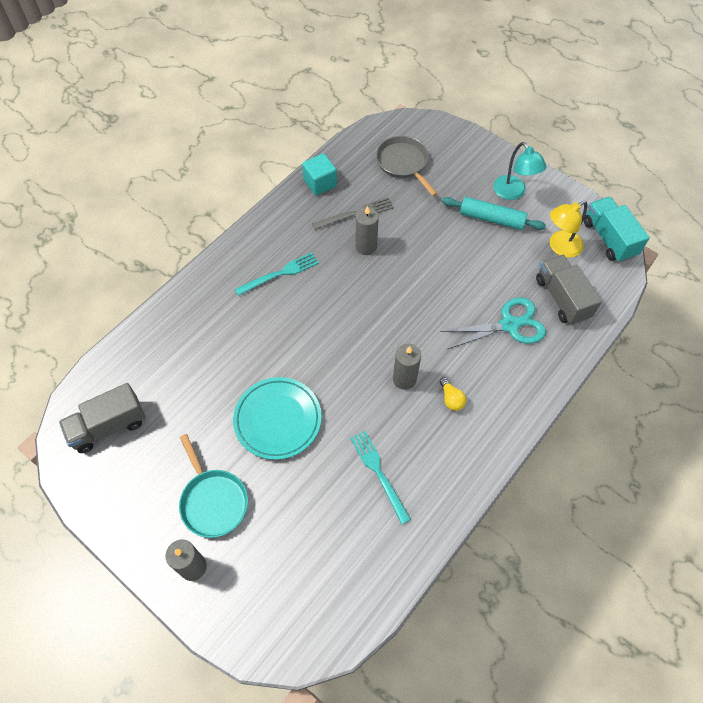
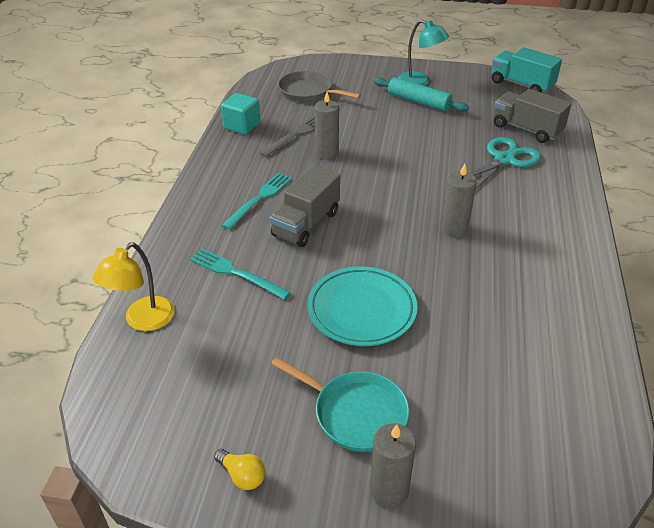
camera: 30 degrees left, 20 degrees down
(108, 426) = (166, 401): grey truck -> grey truck (306, 224)
(379, 473) = (503, 308): turquoise fork -> turquoise fork (236, 273)
(451, 399) = (509, 226): yellow light bulb -> yellow light bulb (242, 475)
(491, 219) = (418, 102): turquoise rolling pin -> turquoise rolling pin turned 45 degrees clockwise
(560, 247) = (491, 101): yellow lamp -> yellow lamp (143, 321)

